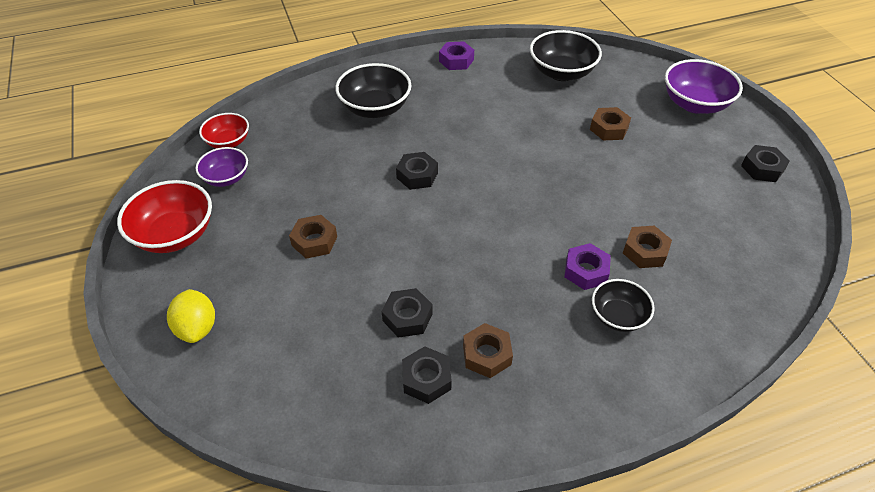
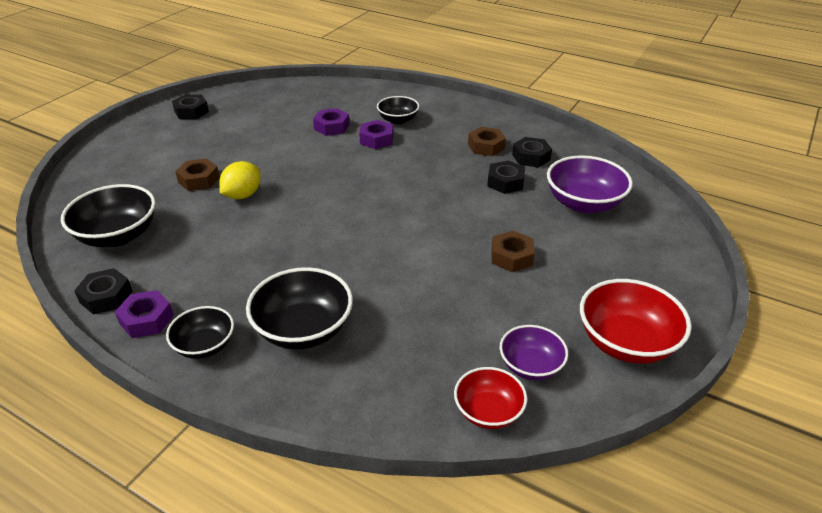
camera: 130 degrees left, 10 degrees down
(197, 328) = (653, 260): yellow lemon -> yellow lemon (242, 195)
(408, 72) = (205, 346): none -> black bowl
(417, 175) = (373, 246): black nut -> black nut (106, 297)
(645, 251) = (332, 127): brown nut -> purple nut
(694, 104) = (121, 154): purple bowl -> purple bowl (584, 203)

